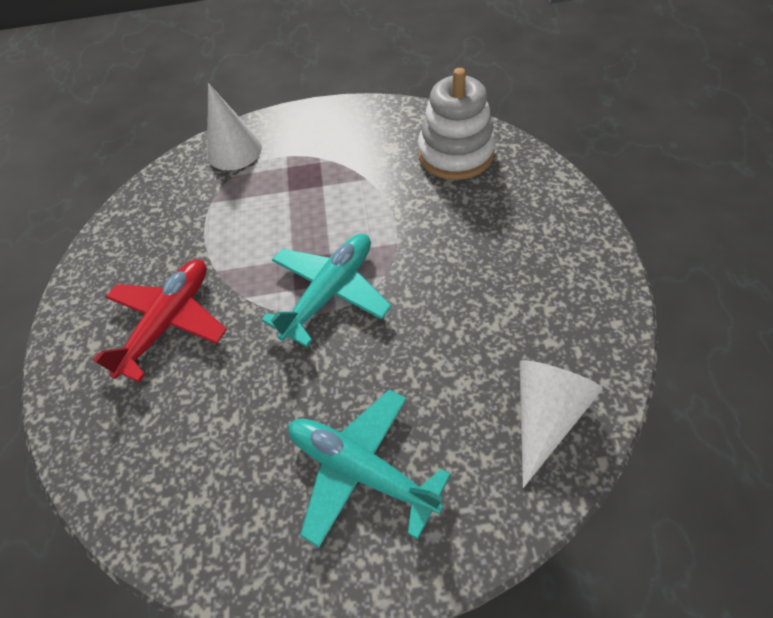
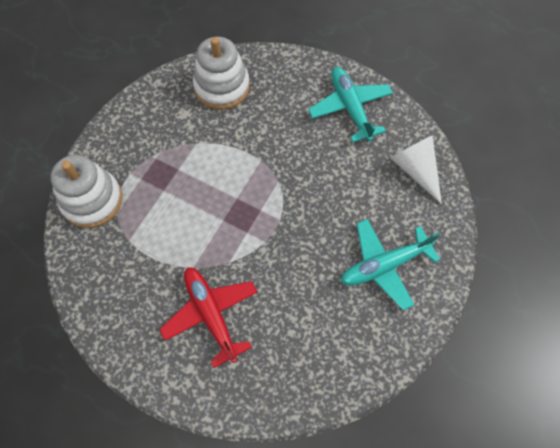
camera: 60 degrees left, 10 degrees up
(234, 151) = (92, 200): white cone -> white stacking toy
(330, 292) = (265, 215): turquoise plane -> turquoise plane (350, 108)

